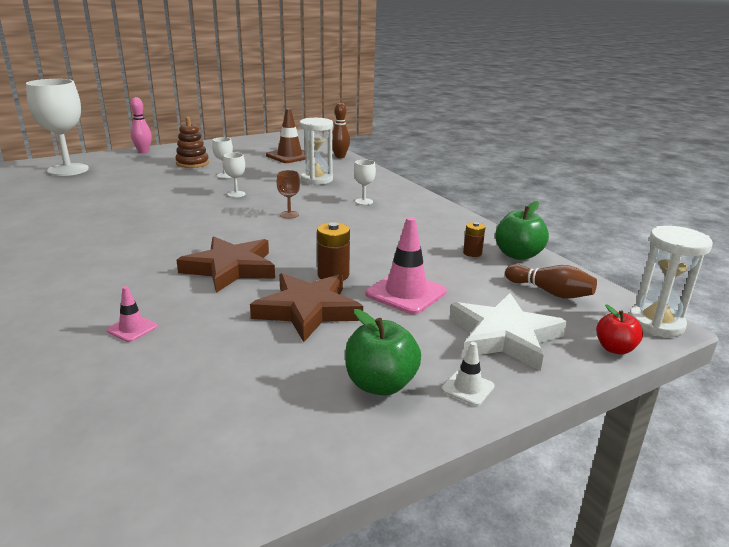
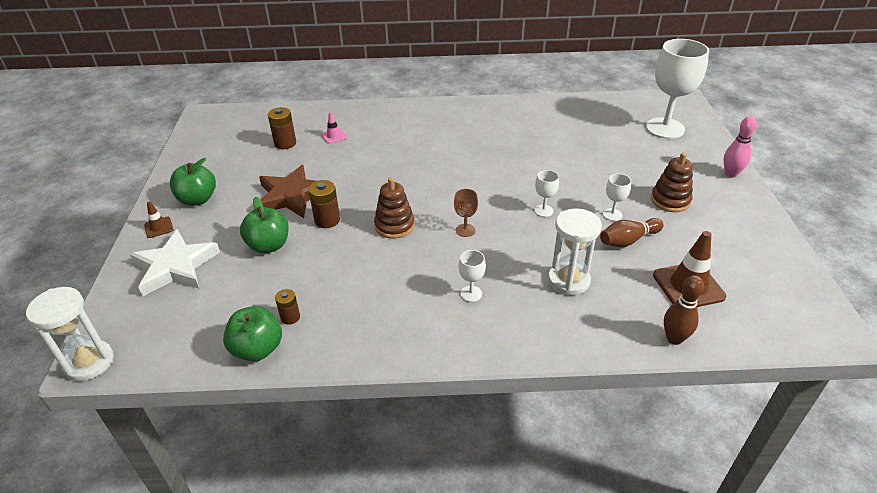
camera: 120 degrees right, 15 degrees up
(172, 366) = (285, 143): none -> brown battery
(230, 268) = (379, 178): brown star -> none
(310, 242) = (394, 226): none -> brown stacking toy
(406, 293) = (269, 245): pink traffic cone -> green apple
(467, 388) = (159, 227): white traffic cone -> brown traffic cone
(550, 292) = (187, 327): brown bowling pin -> brown bowling pin (628, 240)
(615, 349) = (103, 313): red apple -> none

